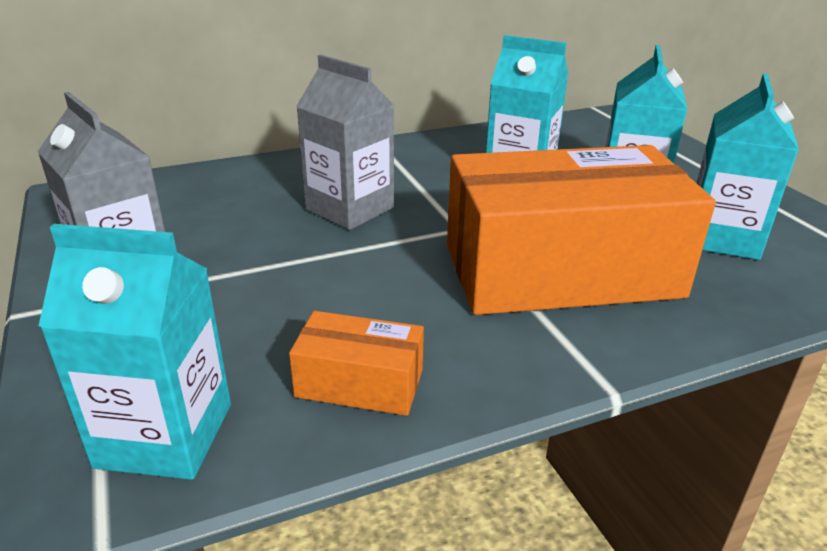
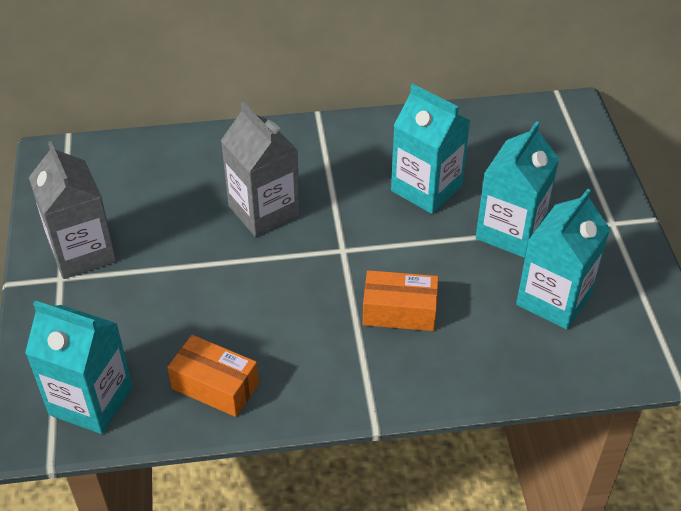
camera: 15 degrees right, 15 degrees up
(561, 271) = (399, 311): orange box -> orange box, size x0.43

